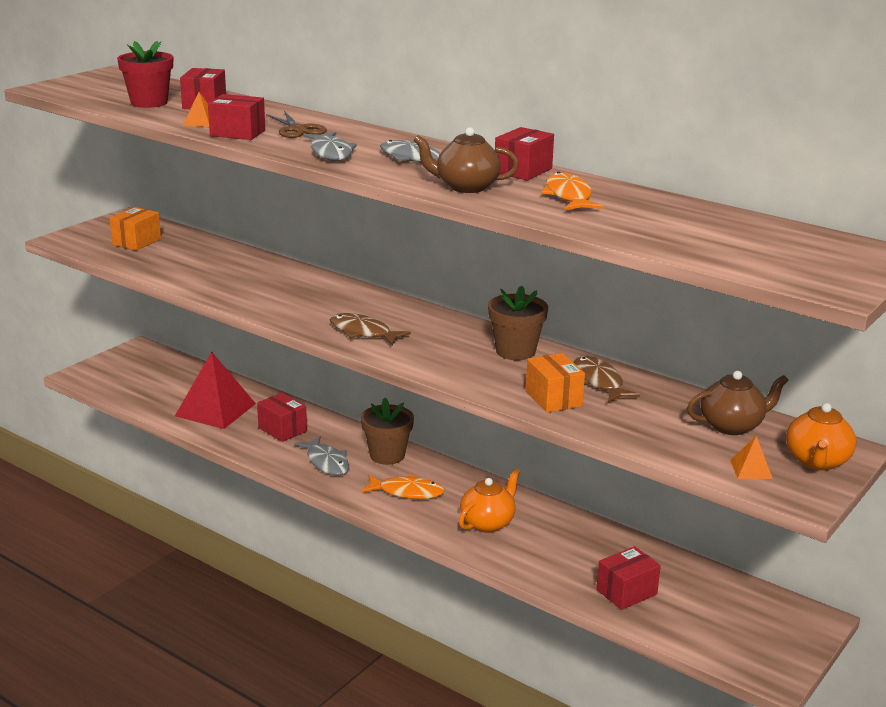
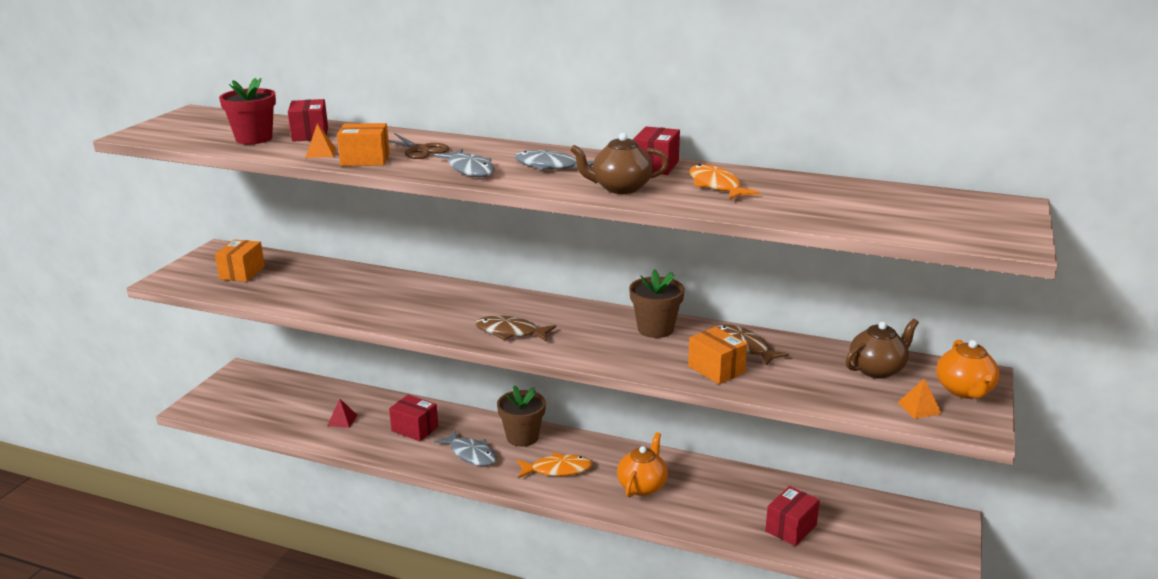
camera: 15 degrees left, 0 degrees up
(215, 409) = (342, 420): red pyramid -> red pyramid, size x0.42
(237, 133) = (365, 160): red box -> orange box

